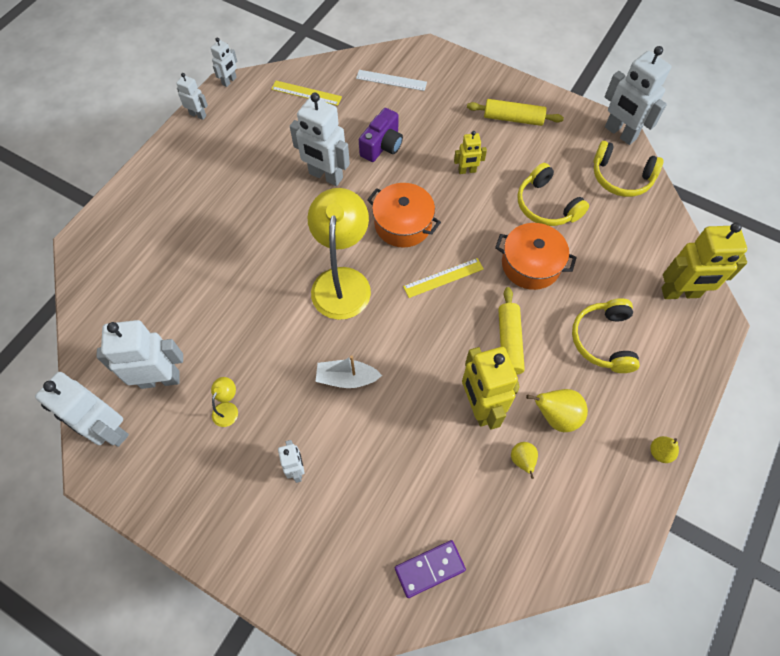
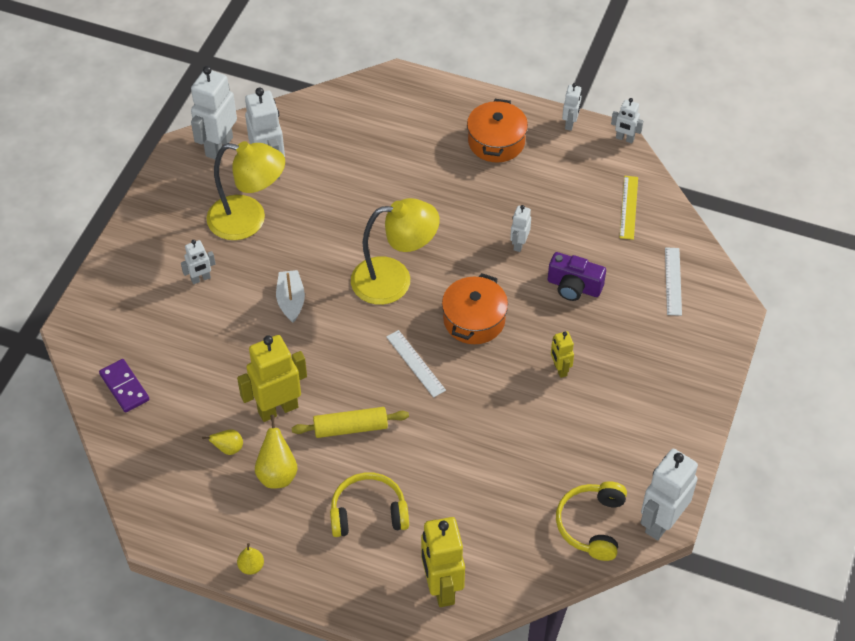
camera: 80 degrees right, 10 degrees down
(228, 409) = (248, 220): yellow lamp -> yellow lamp, size x2.49
(325, 176) = (519, 244): white robot -> white robot, size x0.52
(443, 277) = (416, 363): yellow ruler -> white ruler
(513, 118) = (651, 407): yellow rolling pin -> none
(531, 264) = (448, 440): orange pot -> orange pot (496, 142)
(546, 205) = (531, 449): yellow headphones -> none

